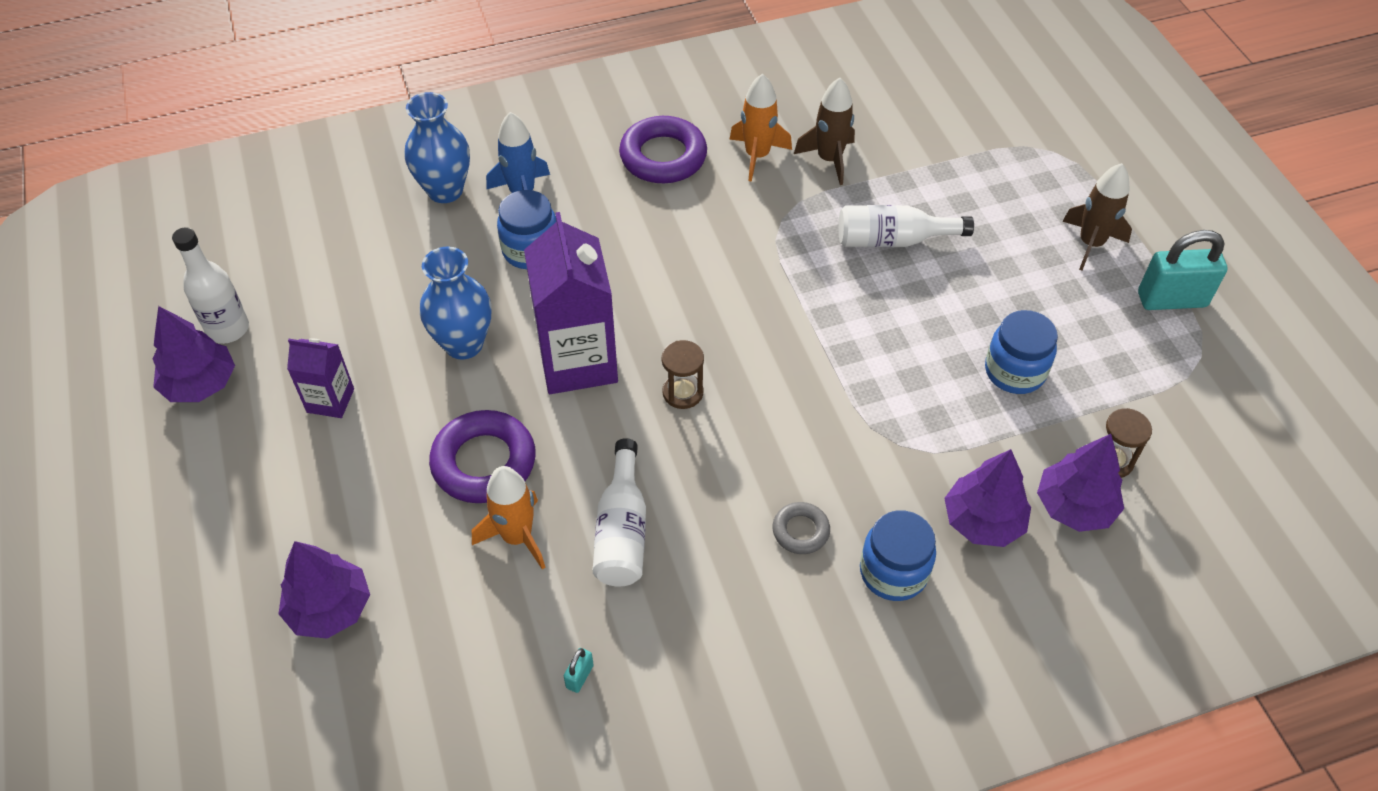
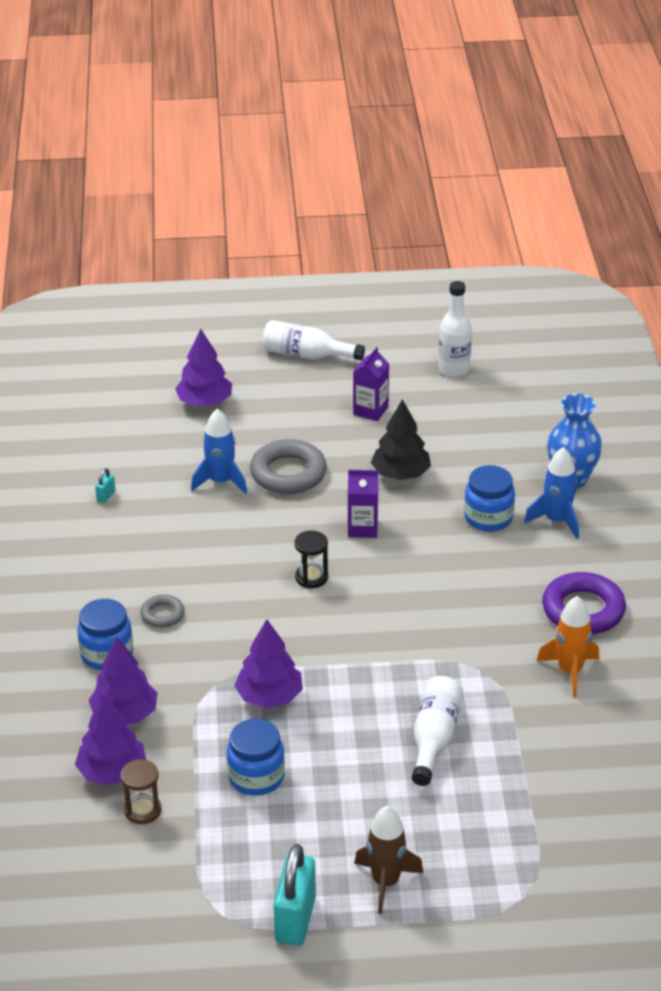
camera: 105 degrees right, 15 degrees down
(200, 384) = (407, 357): purple tree -> purple tree (269, 696)
(464, 344) = (400, 474): blue vase -> black tree
(484, 462) = (288, 473): purple ring -> grey ring
(517, 537) = (220, 482): orange rocket -> blue rocket
(577, 361) = (362, 528): purple carton -> purple carton, size x0.52
(579, 676) = (106, 496): turquoise padlock -> turquoise padlock turned 75 degrees clockwise
(622, 530) = (203, 529): white bottle -> white bottle (306, 355)
(682, 392) = (311, 577): brown hourglass -> black hourglass
(829, 159) = (553, 720): brown rocket -> none

